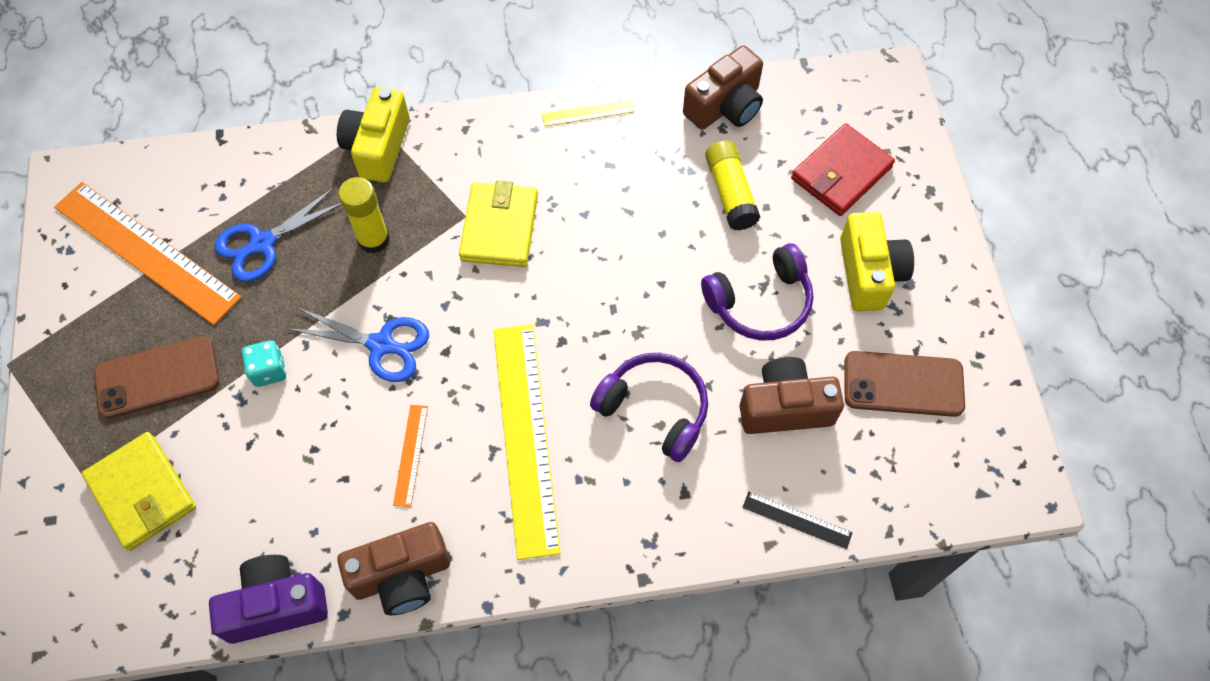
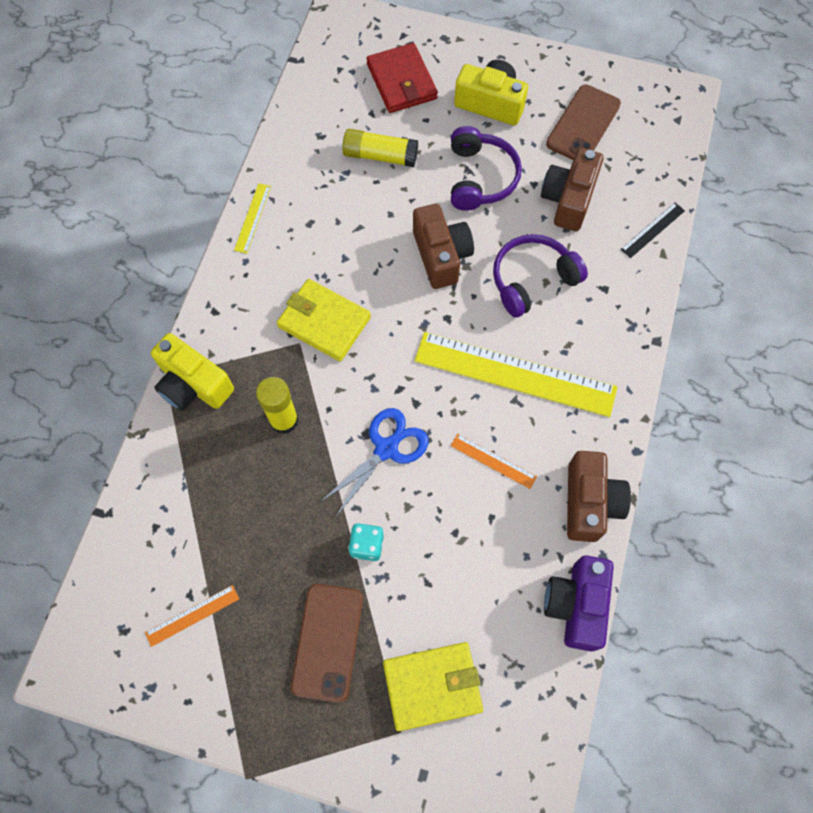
camera: 65 degrees left, 5 degrees up
(146, 252) = (192, 615): orange ruler -> orange ruler, size x0.43
(263, 243) = (239, 511): blue scissors -> none
(725, 106) = (302, 125): brown camera -> brown camera (441, 255)

